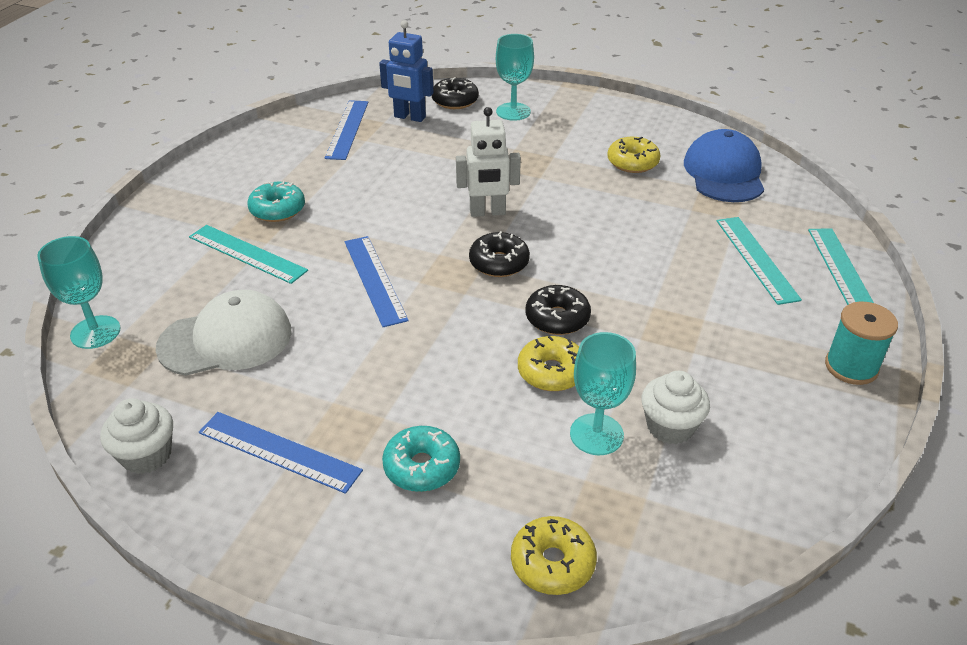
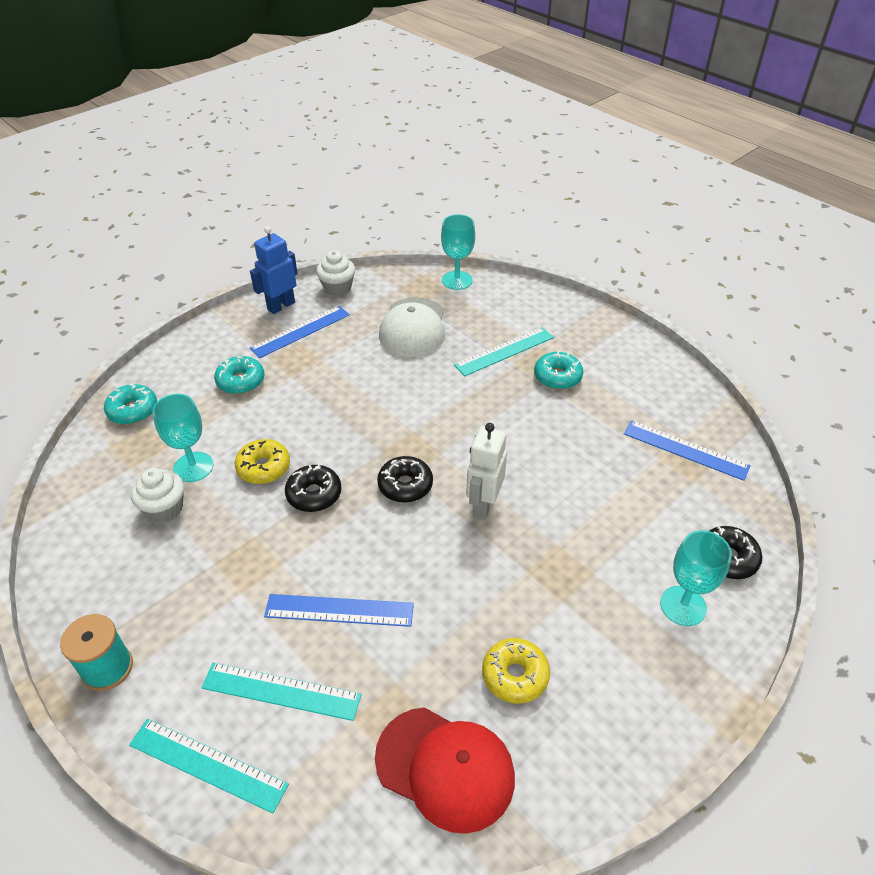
camera: 115 degrees right, 5 degrees up
(374, 279) = (431, 407): blue ruler -> blue ruler (339, 610)
(409, 117) = (697, 505): blue robot -> blue robot (281, 306)
(552, 563) = (133, 410): yellow donut -> turquoise donut
(724, 173) = (445, 768): blue cap -> red cap

